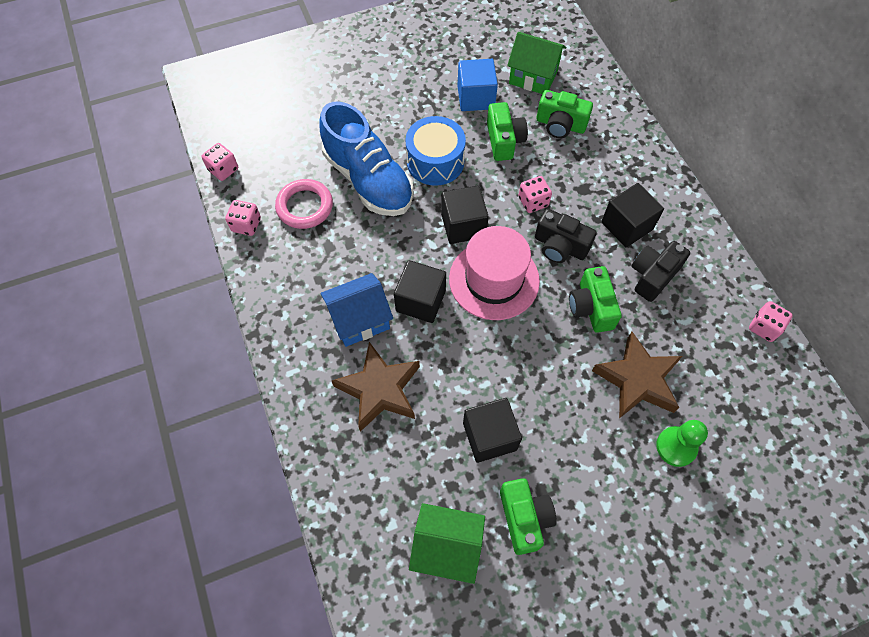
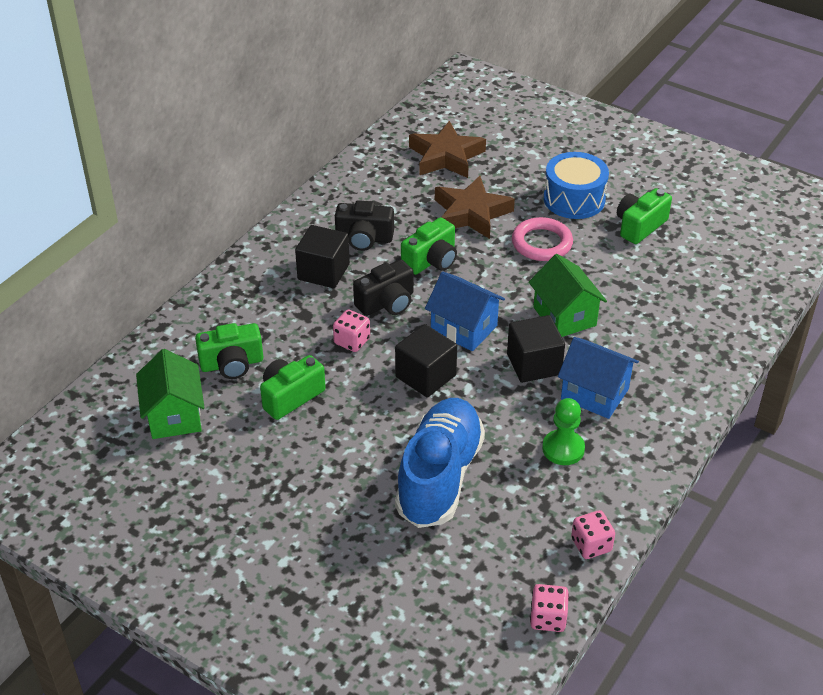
camera: 125 degrees left, 20 degrees down
(305, 206) = (522, 510): pink ring -> pink ring (542, 243)
(379, 390) = (639, 346): brown star -> brown star (446, 156)
(435, 161) = (366, 436): blue drum -> blue drum (574, 199)
(446, 547) = (704, 253): green house -> green house (564, 316)
(476, 97) = (245, 449): blue cube -> none
(489, 436) = (603, 268): black cube -> none
(494, 279) = (463, 328): pink hat -> blue house
(560, 125) = (232, 364): green camera -> green camera turned 90 degrees clockwise
(560, 246) = (387, 303): black camera -> black camera turned 60 degrees clockwise
(676, 447) = (505, 178): green pawn -> green pawn (563, 449)
(764, 327) = (356, 168): pink dice -> none

